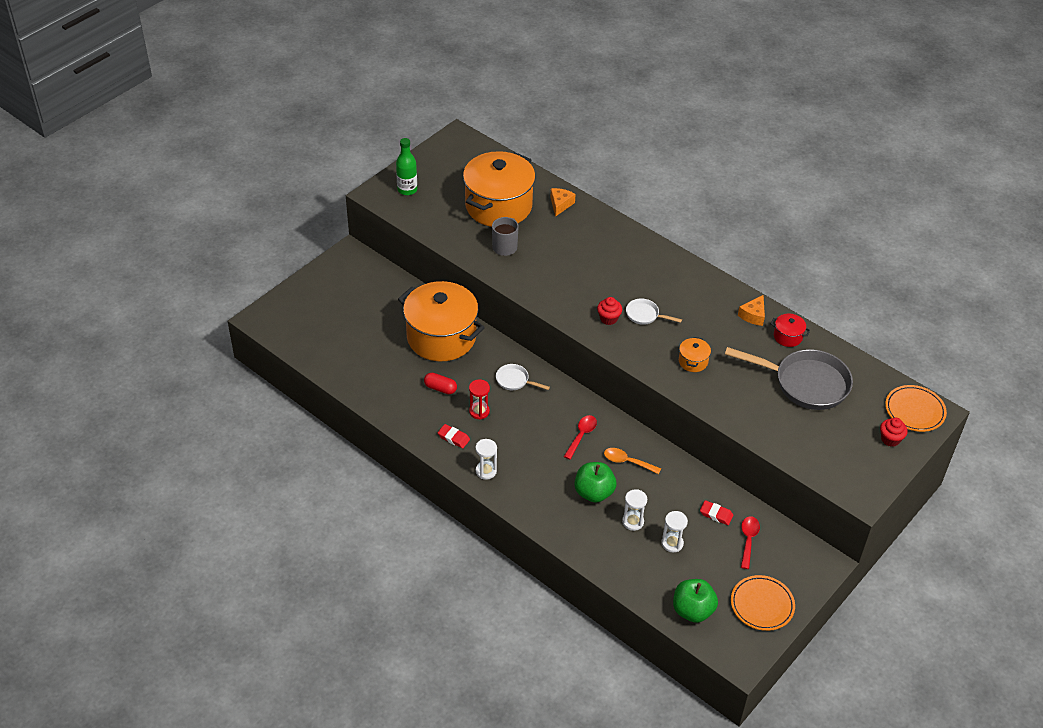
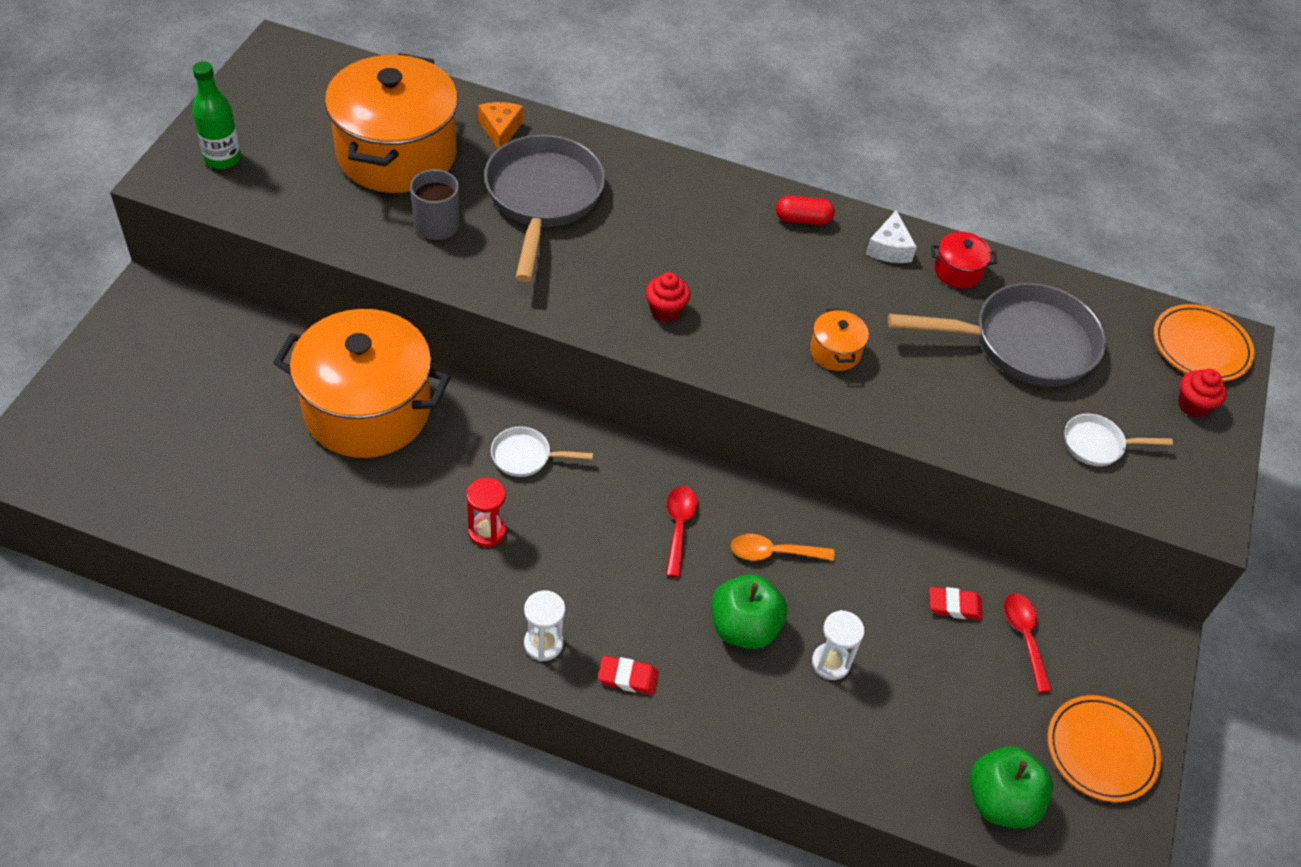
camera: 25 degrees left, 5 degrees up
(440, 388) = (401, 506): red capsule -> red capsule (803, 219)
(453, 438) = (461, 595): red eraser -> red eraser (628, 677)
(567, 246) = (542, 199): none -> grey pan
(645, 315) = (721, 289): white pan -> white pan (1097, 445)
(672, 543) = (911, 683): white hourglass -> none
(753, 315) = (889, 248): orange cheese -> white cheese

